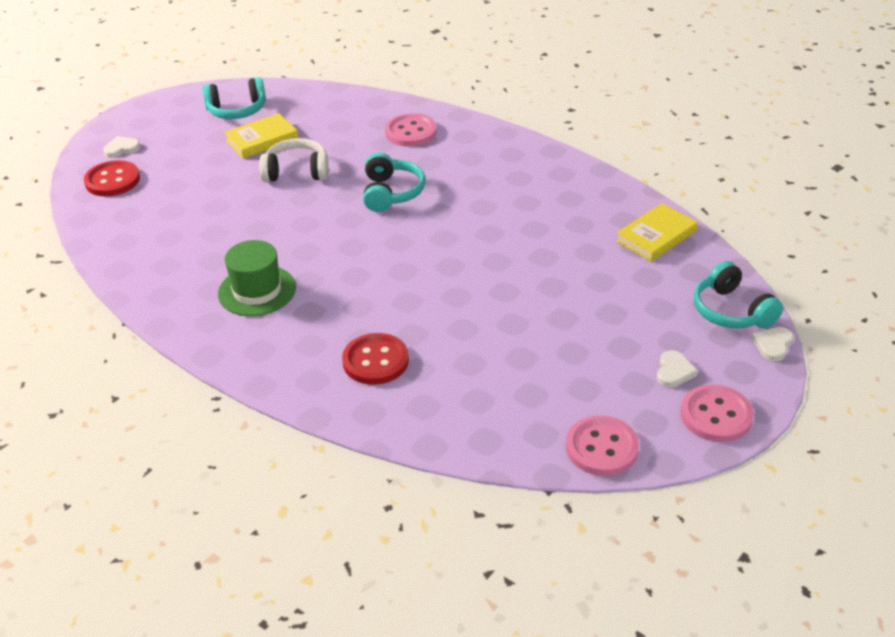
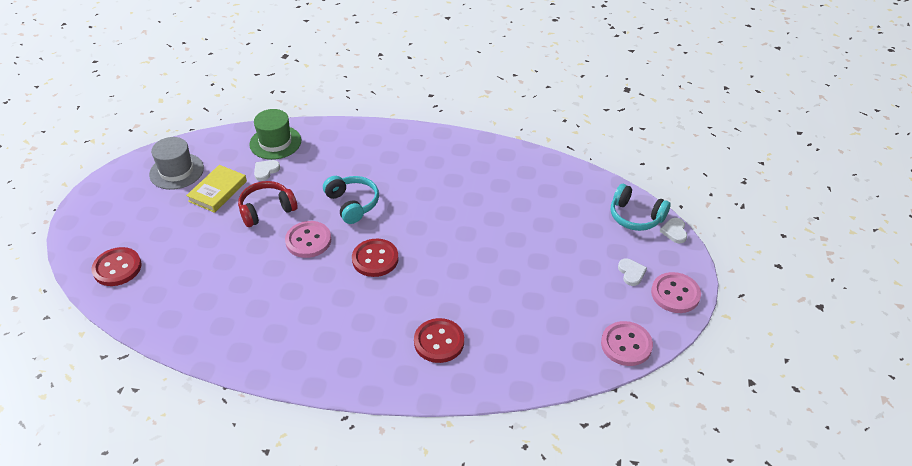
camera: 30 degrees left, 5 degrees up
(121, 149) = (102, 237): white heart -> white heart (266, 171)
(237, 110) = (176, 171): turquoise headphones -> grey hat
(257, 291) = (311, 320): green hat -> green hat (275, 142)
(296, 172) = (267, 210): white headphones -> red headphones
(372, 254) = (375, 259): none -> red button
(410, 132) = (330, 149): pink button -> pink button (308, 240)
(656, 236) = (554, 177): yellow book -> none

